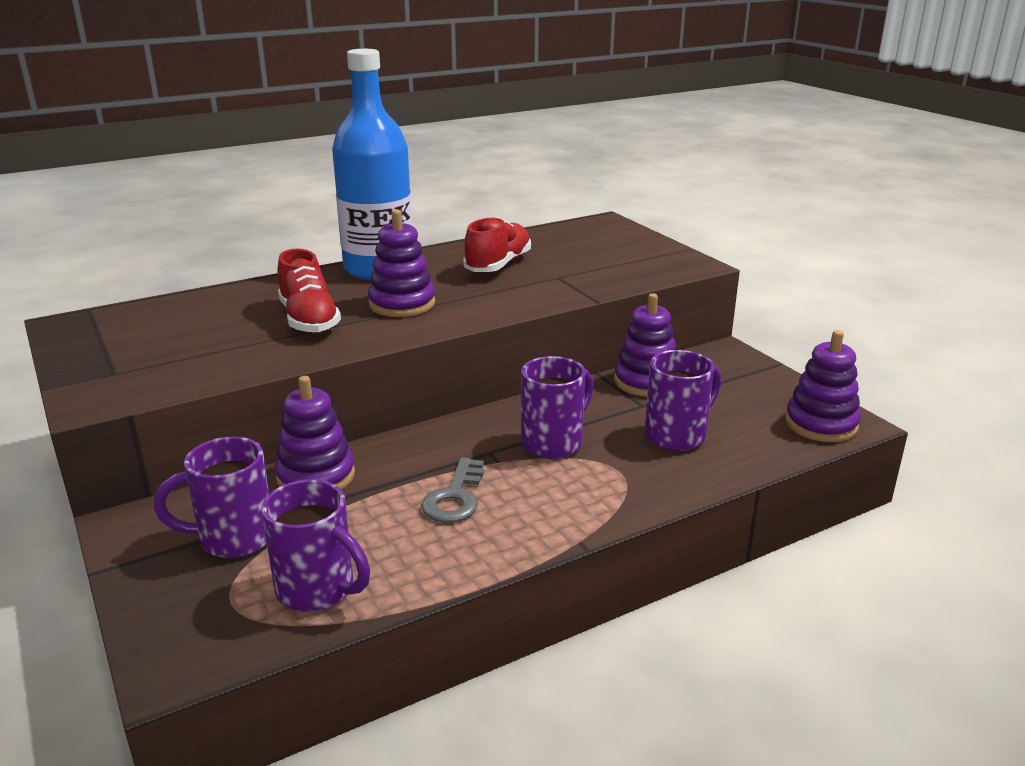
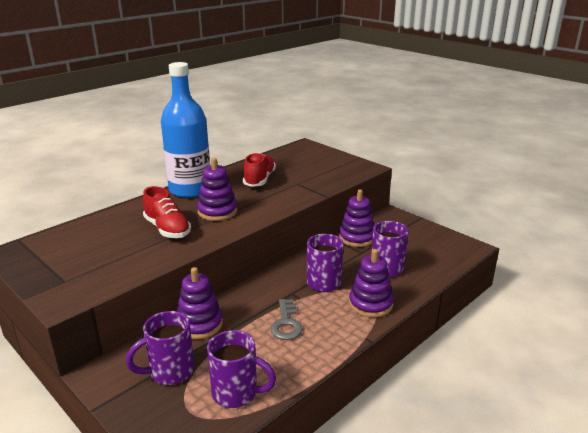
camera: 15 degrees left, 0 degrees up
(821, 424) = (456, 250): purple stacking toy -> purple stacking toy (370, 304)

